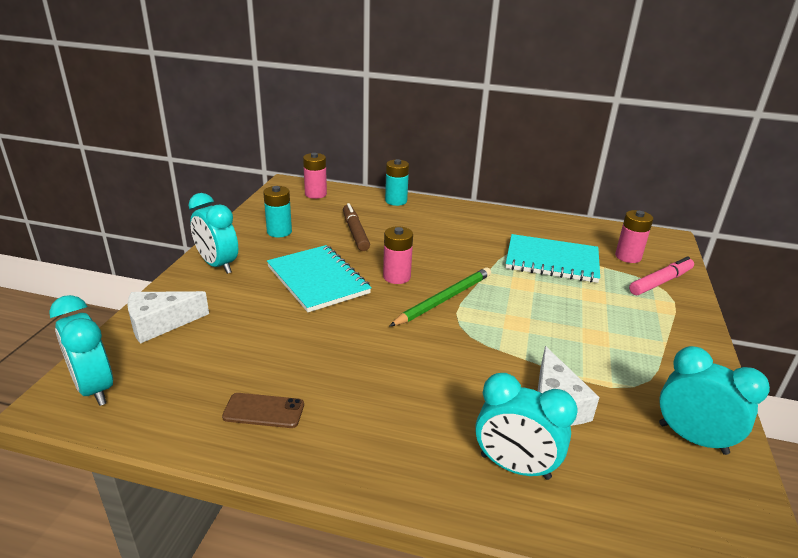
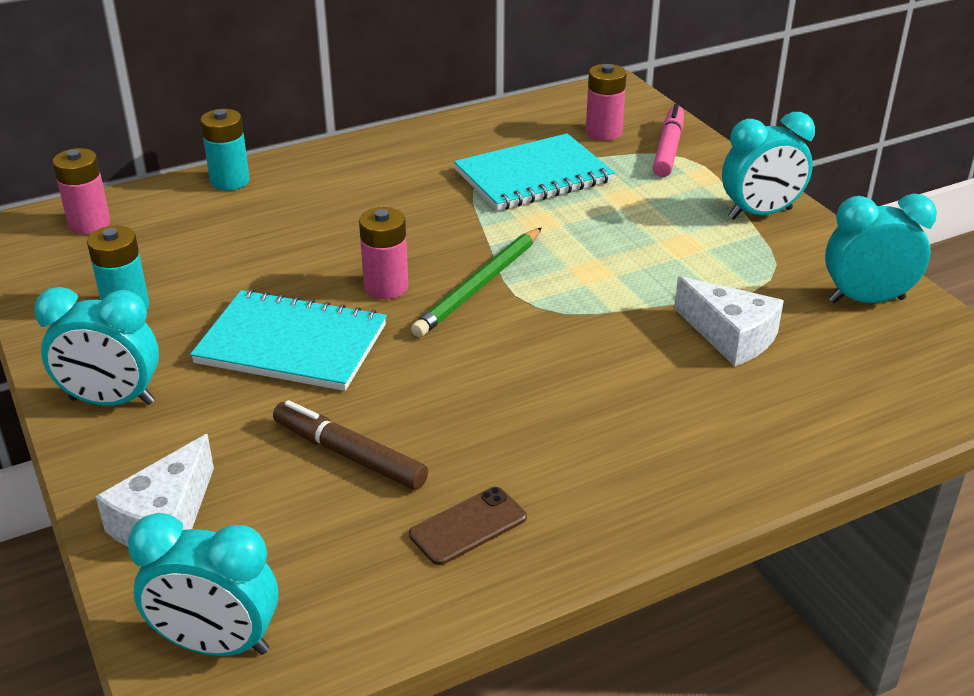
camera: 40 degrees left, 5 degrees up
(355, 232) = (241, 254): brown marker -> brown marker (349, 455)
(444, 299) = (480, 285): green pencil -> green pencil turned 150 degrees counterclockwise
(515, 467) = (769, 416): turquoise clock -> turquoise clock (760, 214)

